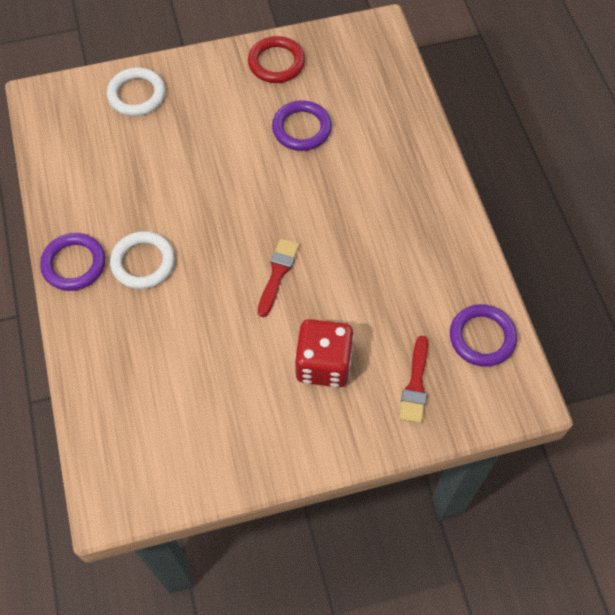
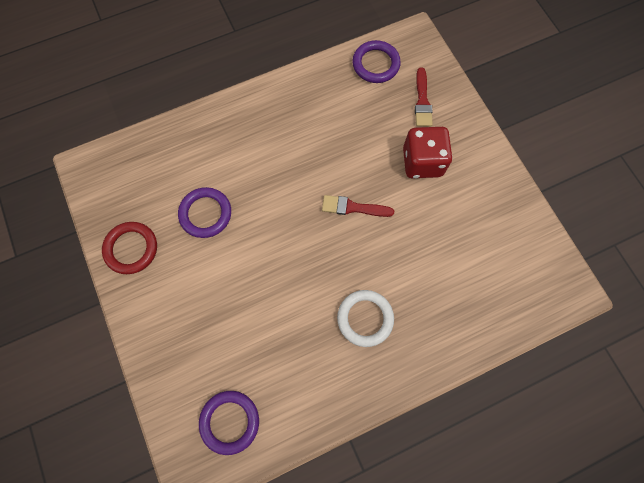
camera: 100 degrees left, 10 degrees up
(74, 264) = (379, 380): purple ring -> purple ring (230, 421)
(137, 95) = (181, 373): white ring -> none
(415, 384) = (422, 101): red brush -> red brush turned 90 degrees clockwise

